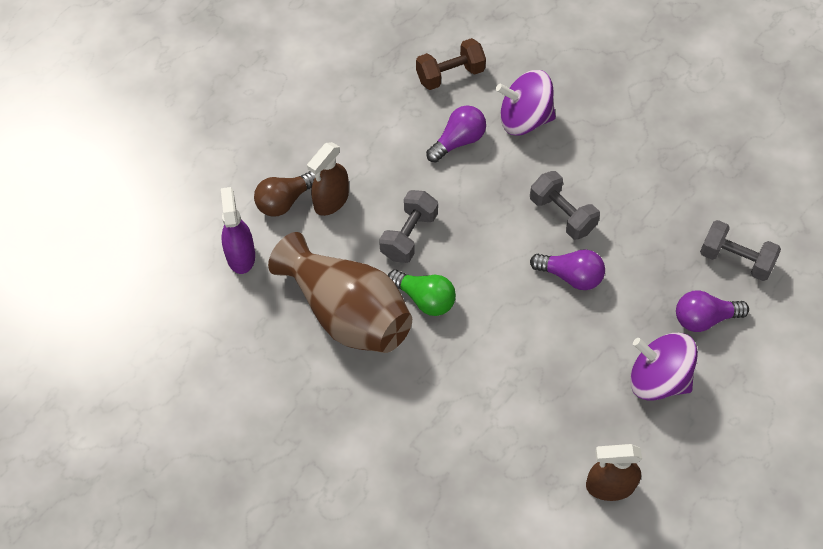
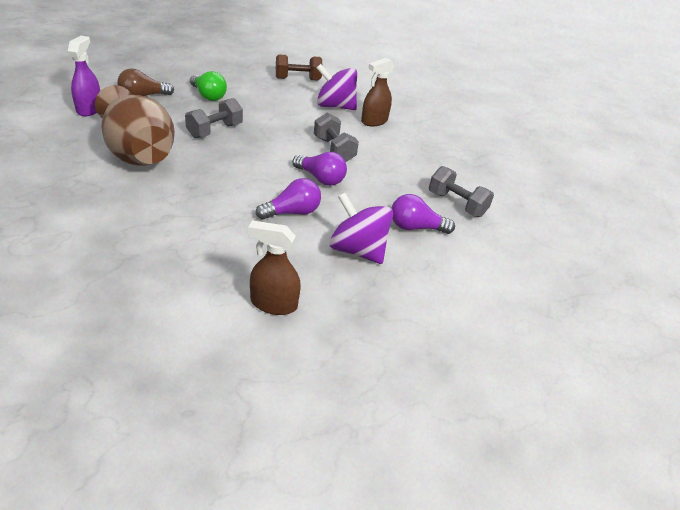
camera: 10 degrees right, 20 degrees down
(331, 200) = (174, 104): brown spray bottle -> brown spray bottle (374, 121)
(425, 299) = (201, 160): green light bulb -> green light bulb (208, 96)
(458, 141) = (283, 103): purple light bulb -> purple light bulb (292, 212)

